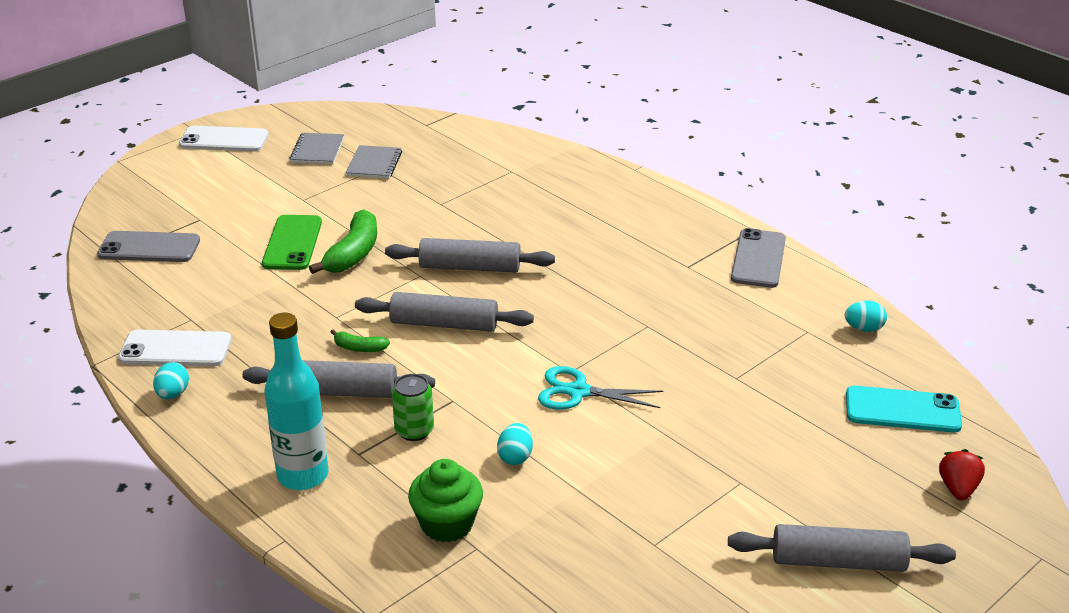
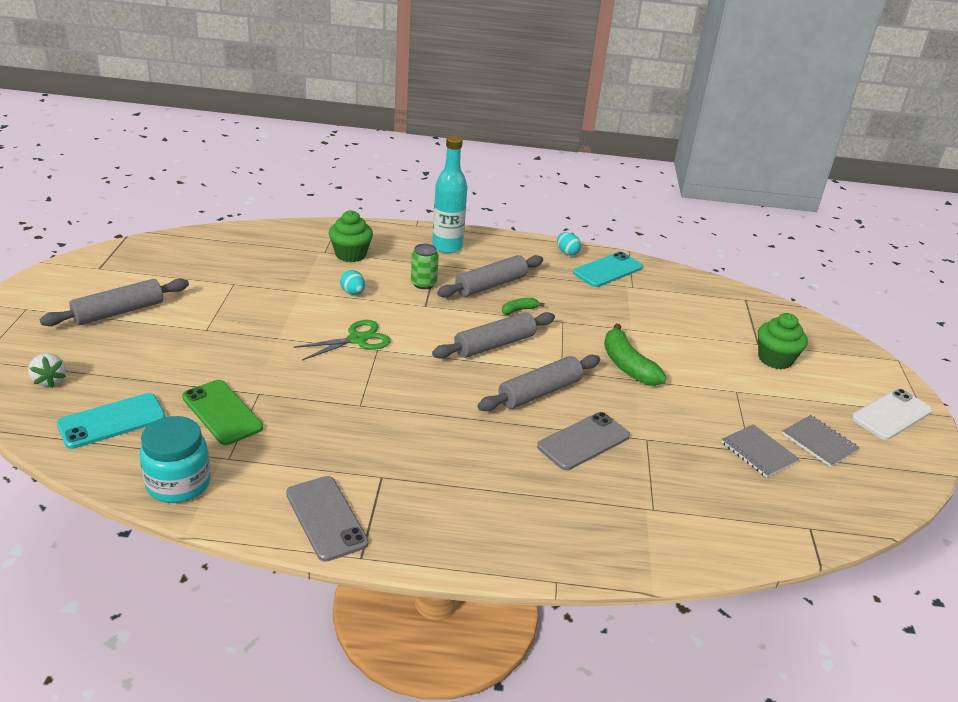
camera: 135 degrees right, 0 degrees up
(149, 248) = (739, 312): grey phone -> grey phone (583, 441)
(175, 349) = (607, 270): white phone -> turquoise phone
(215, 203) = (775, 359): none -> green cupcake
(292, 243) = (675, 354): green phone -> green phone (222, 412)
(578, 392) = (357, 339): turquoise scissors -> green scissors
(864, 328) = (178, 483): turquoise egg -> turquoise jar
(958, 489) = (49, 380): red strawberry -> white strawberry

